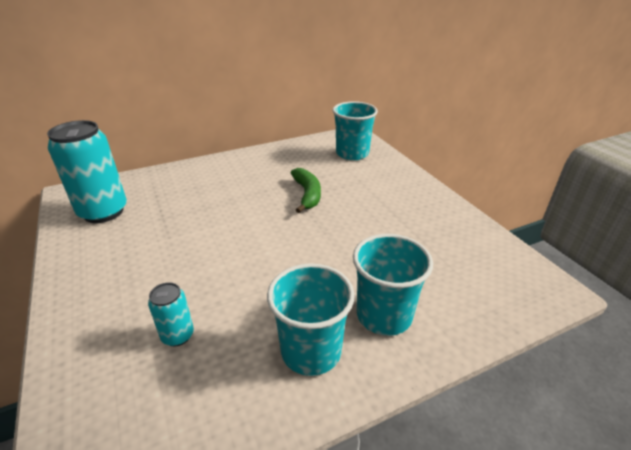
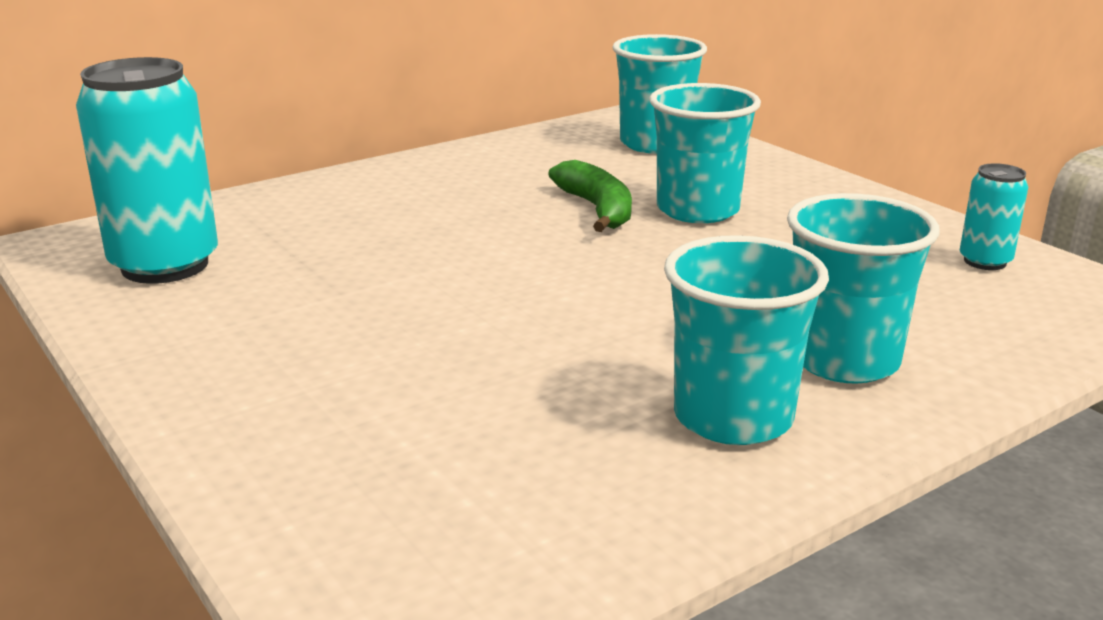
camera: 10 degrees left, 10 degrees down
(177, 335) = (456, 423): turquoise can -> turquoise can (985, 261)
(354, 199) = (698, 210): none -> turquoise cup

